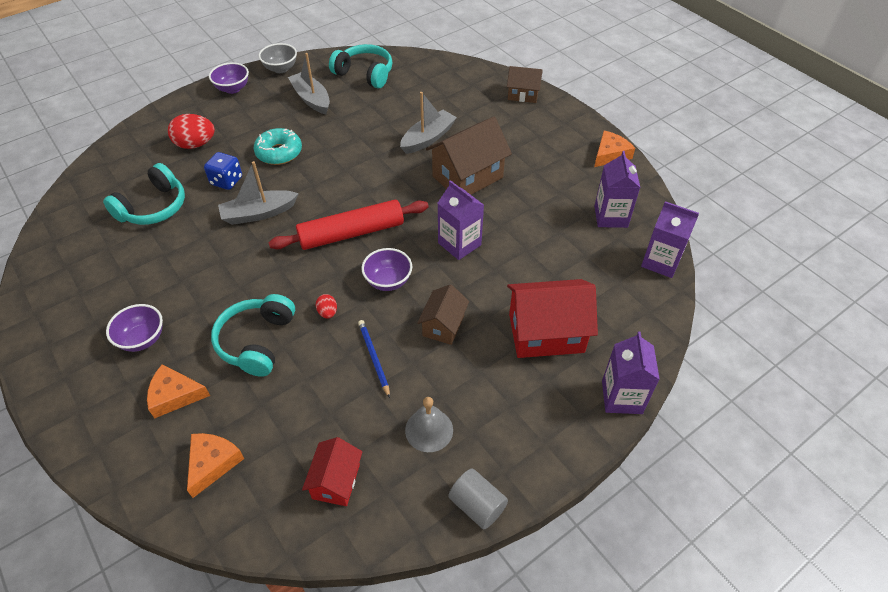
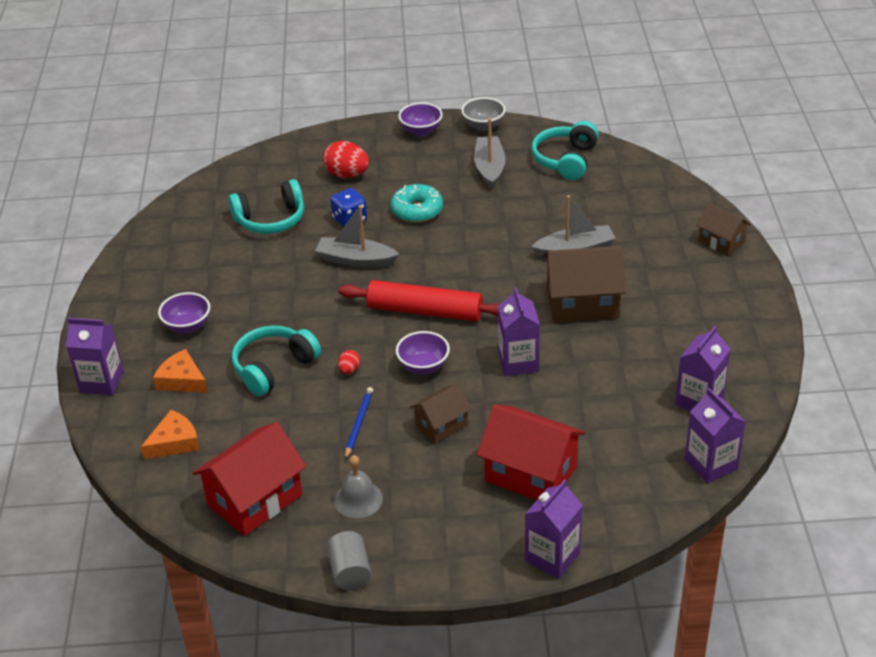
camera: 35 degrees right, 10 degrees down
(89, 437) = (101, 382): none -> purple carton
(336, 481) = (255, 500): red house -> red house, size x1.73
(365, 74) = (565, 160): turquoise headphones -> turquoise headphones turned 135 degrees counterclockwise
(610, 154) = (761, 340): orange cheese -> none

